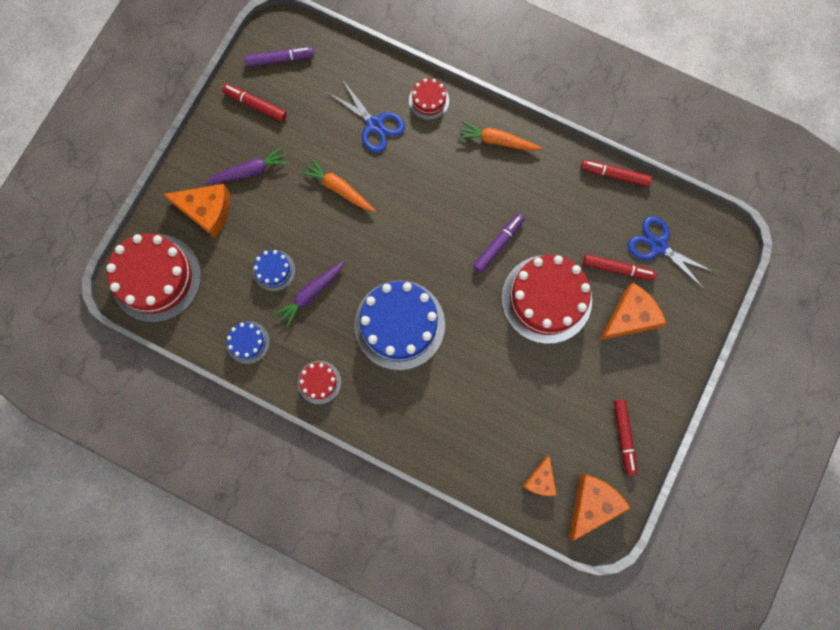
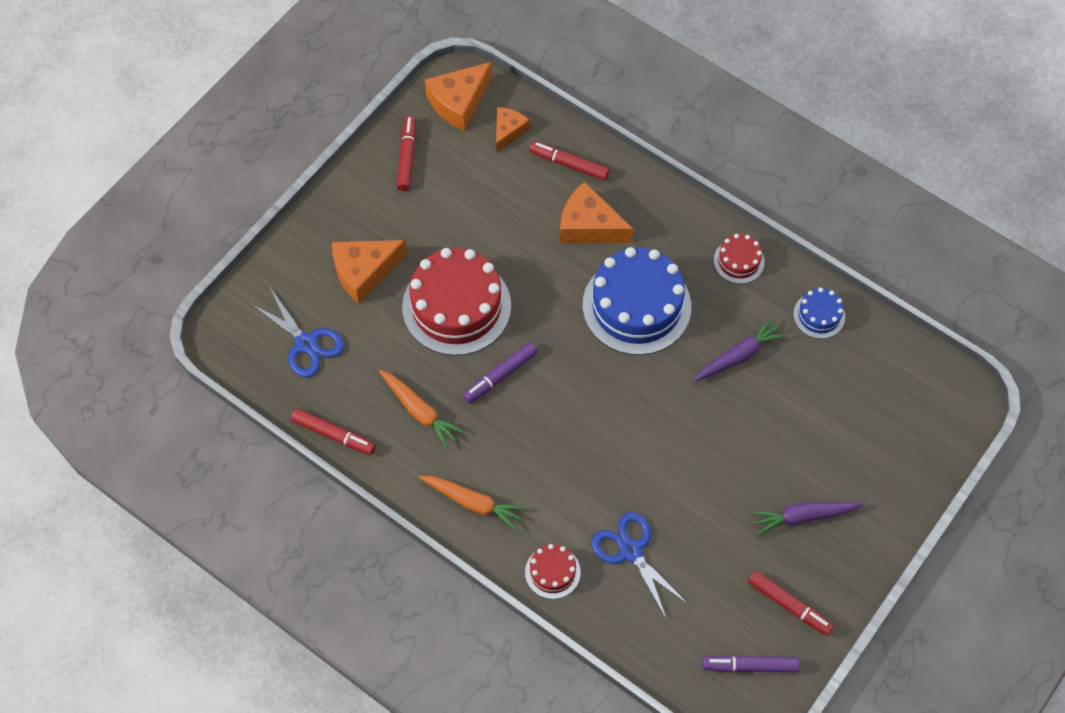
camera: 170 degrees left, 15 degrees down
(156, 278) = (928, 404): red cake -> none
(207, 211) = (862, 475): orange cheese -> orange cheese (589, 226)
(274, 270) = (781, 390): blue cake -> none
(339, 189) = (689, 475): orange carrot -> orange carrot (419, 411)
(617, 269) = (363, 325): red marker -> red marker (569, 164)

